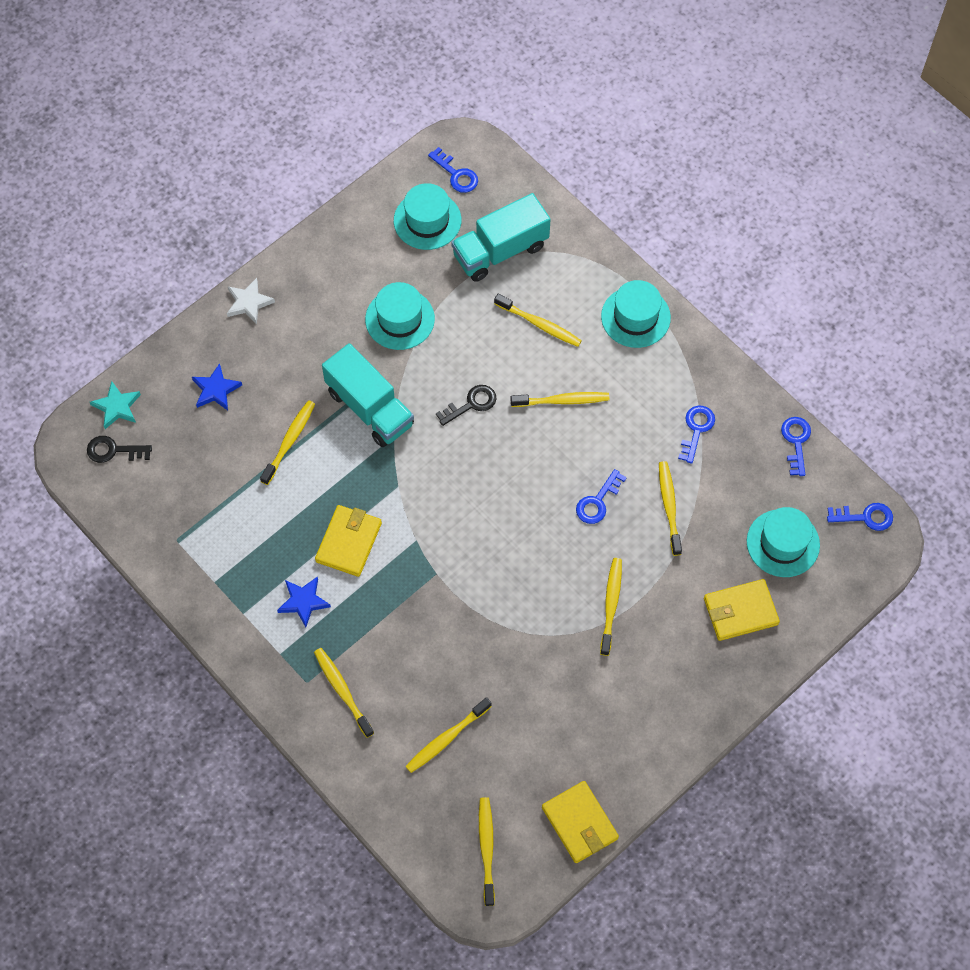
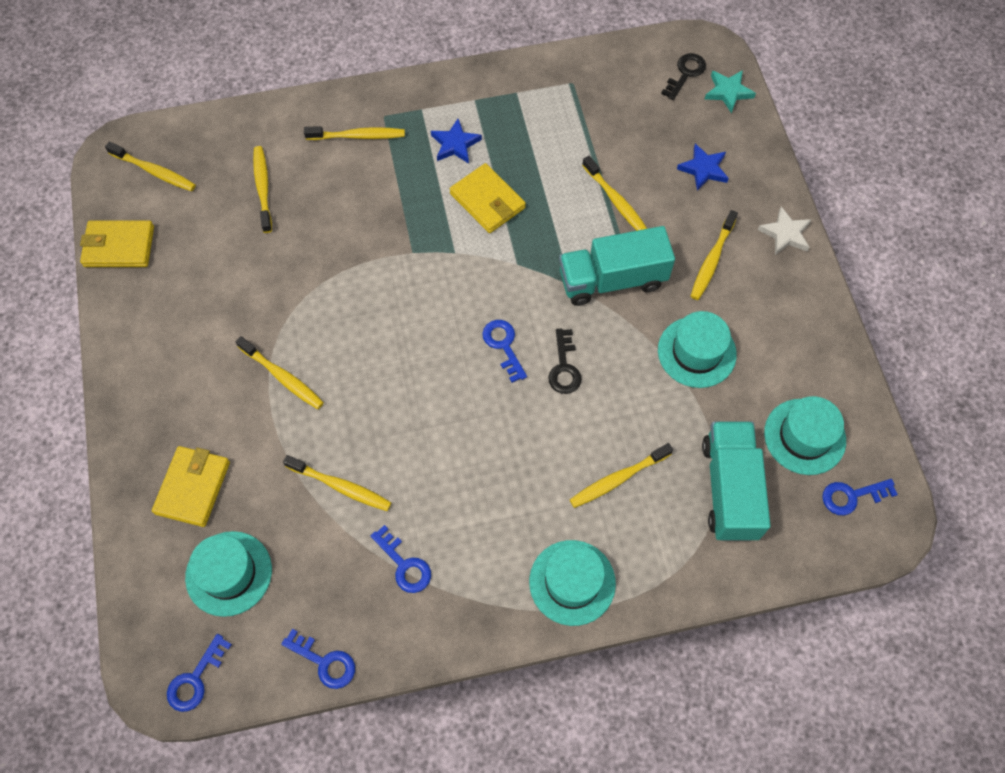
camera: 120 degrees right, 0 degrees up
(562, 400) = (517, 452): yellow toothbrush -> yellow toothbrush (712, 260)
(598, 501) = (390, 423): blue key -> blue key (503, 346)

